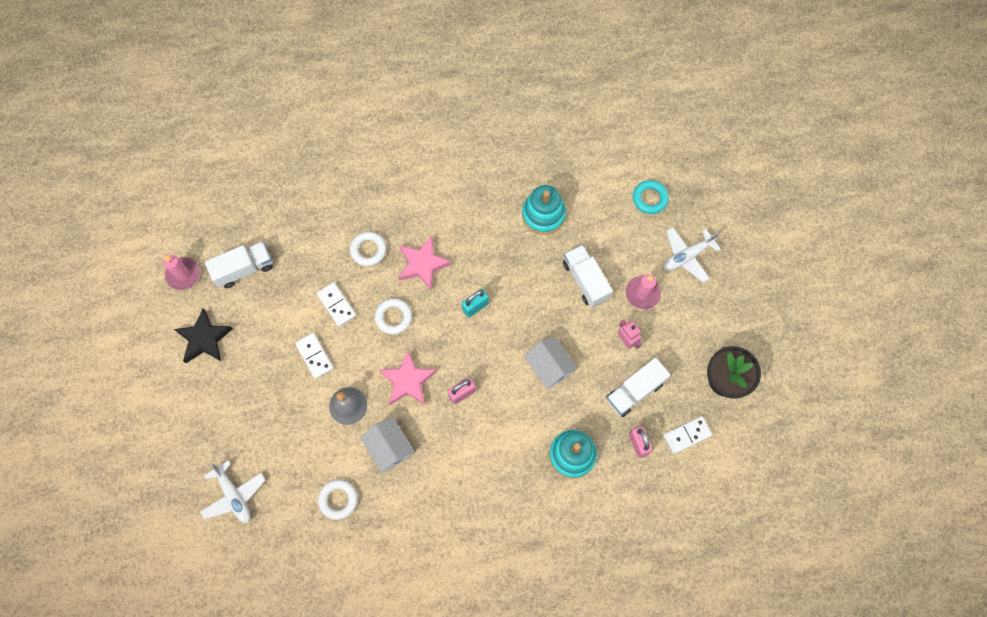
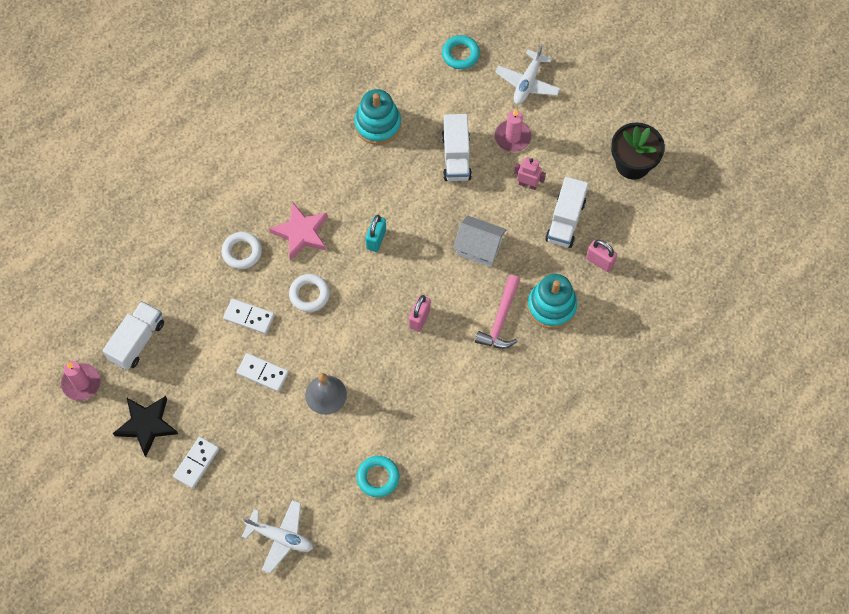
camera: 35 degrees left, 5 degrees down
(338, 499) = (378, 477): white ring -> turquoise ring
(389, 448) = (390, 405): white house -> none
(408, 381) = (363, 339): pink star -> none
(524, 438) = (500, 319): none -> pink hammer
(585, 280) = (456, 157): white truck -> white truck turned 120 degrees counterclockwise
(687, 435) = (634, 228): white domino -> white domino (196, 463)

